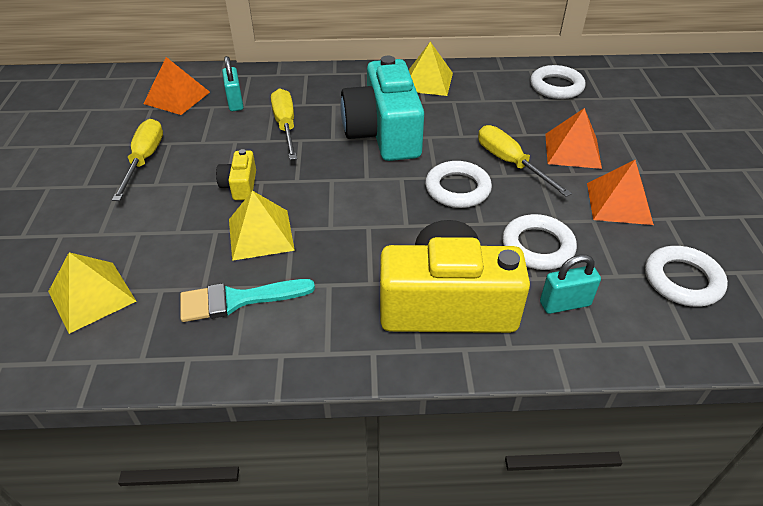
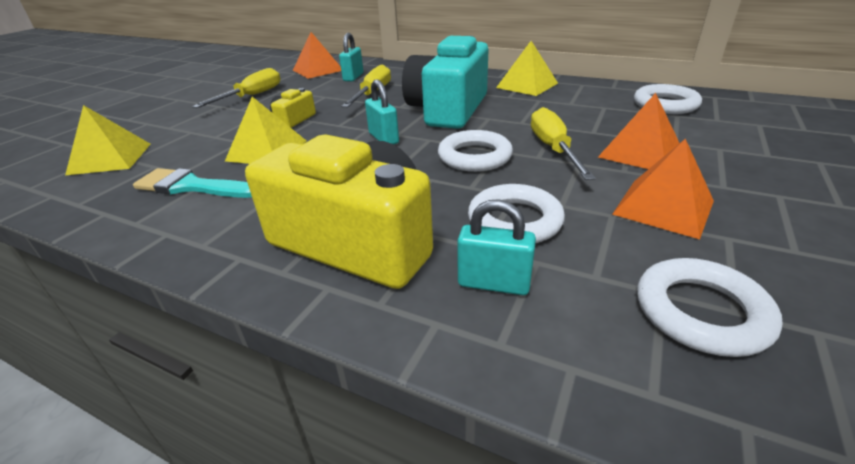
camera: 30 degrees right, 10 degrees down
(359, 187) = (383, 138): none -> turquoise padlock

